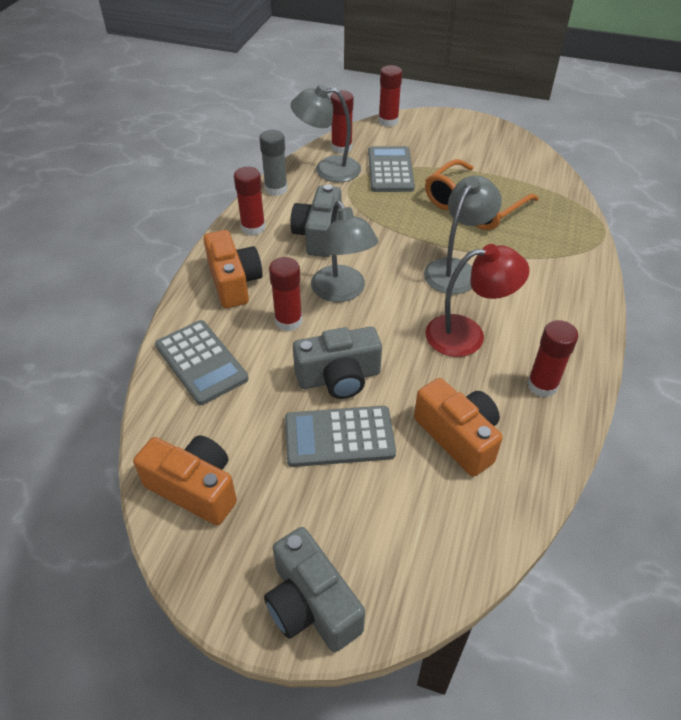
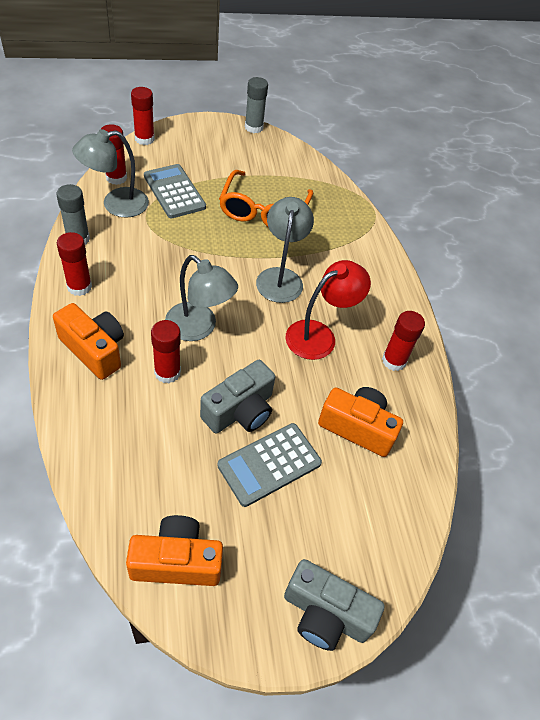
camera: 35 degrees left, 5 degrees up
(201, 362) = (111, 441): grey calculator -> none
(318, 235) = (146, 277): grey camera -> none
(508, 130) = (253, 127): none -> grey glue stick

